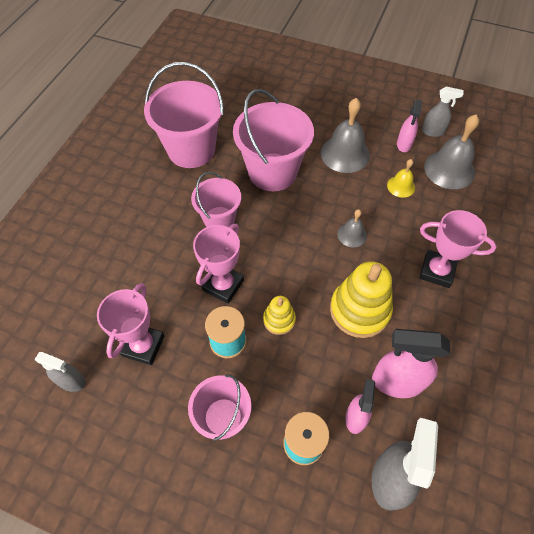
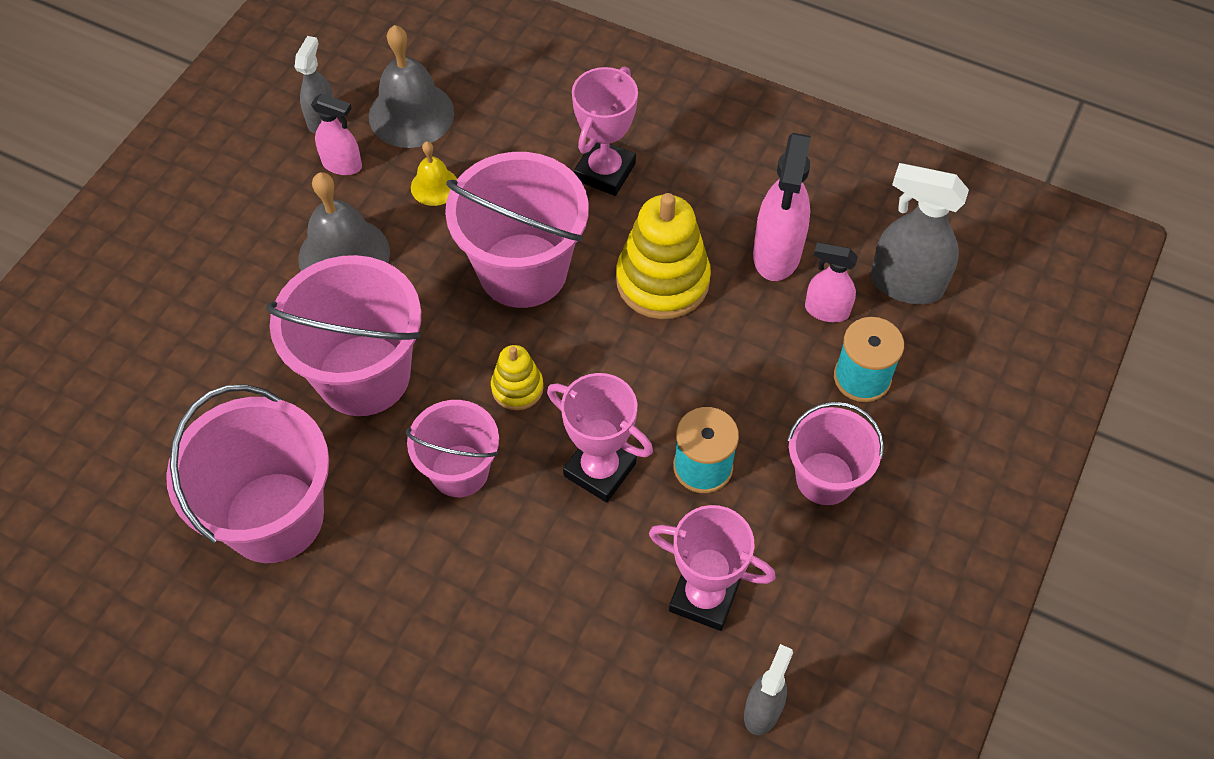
camera: 85 degrees left, 0 degrees up
(279, 320) = (671, 391): yellow stacking toy -> yellow stacking toy (517, 388)
(352, 234) = (523, 270): grey bell -> pink bucket

